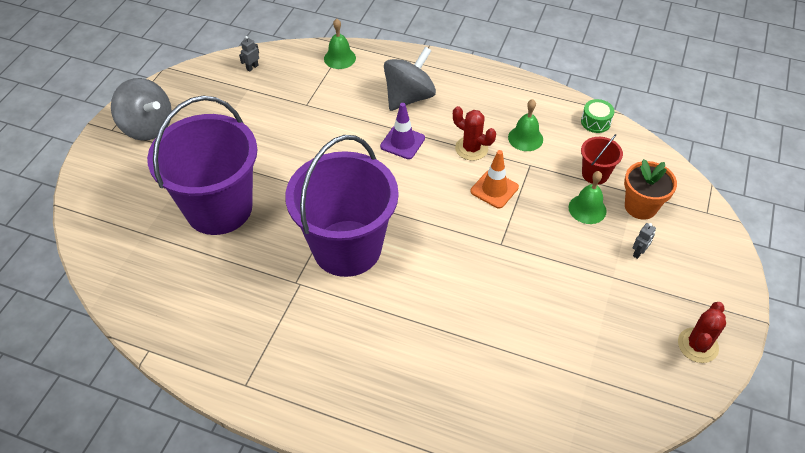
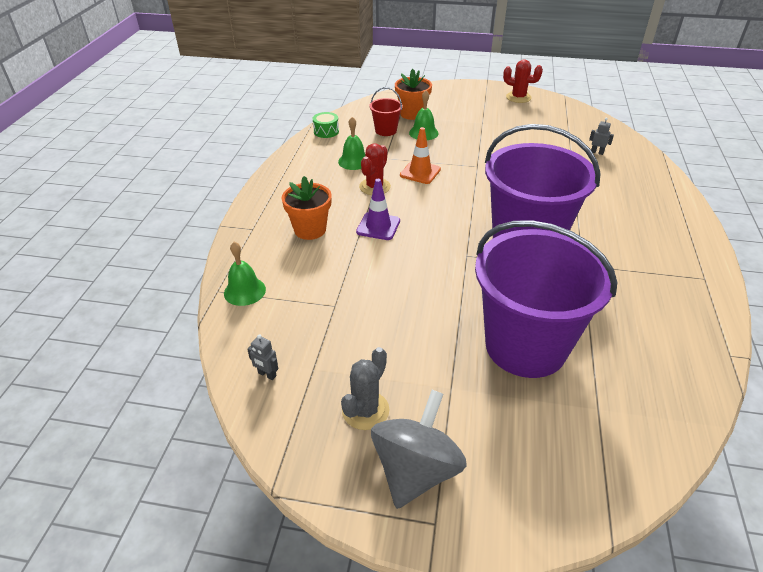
camera: 100 degrees left, 10 degrees down
(202, 110) = (365, 410): none -> grey cactus
(409, 97) = (310, 230): grey spinning top -> orange flower pot
(638, 253) = (455, 114): grey robot -> grey robot (597, 152)

